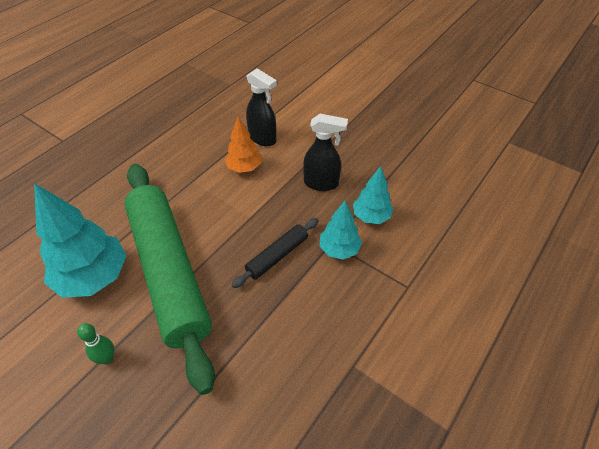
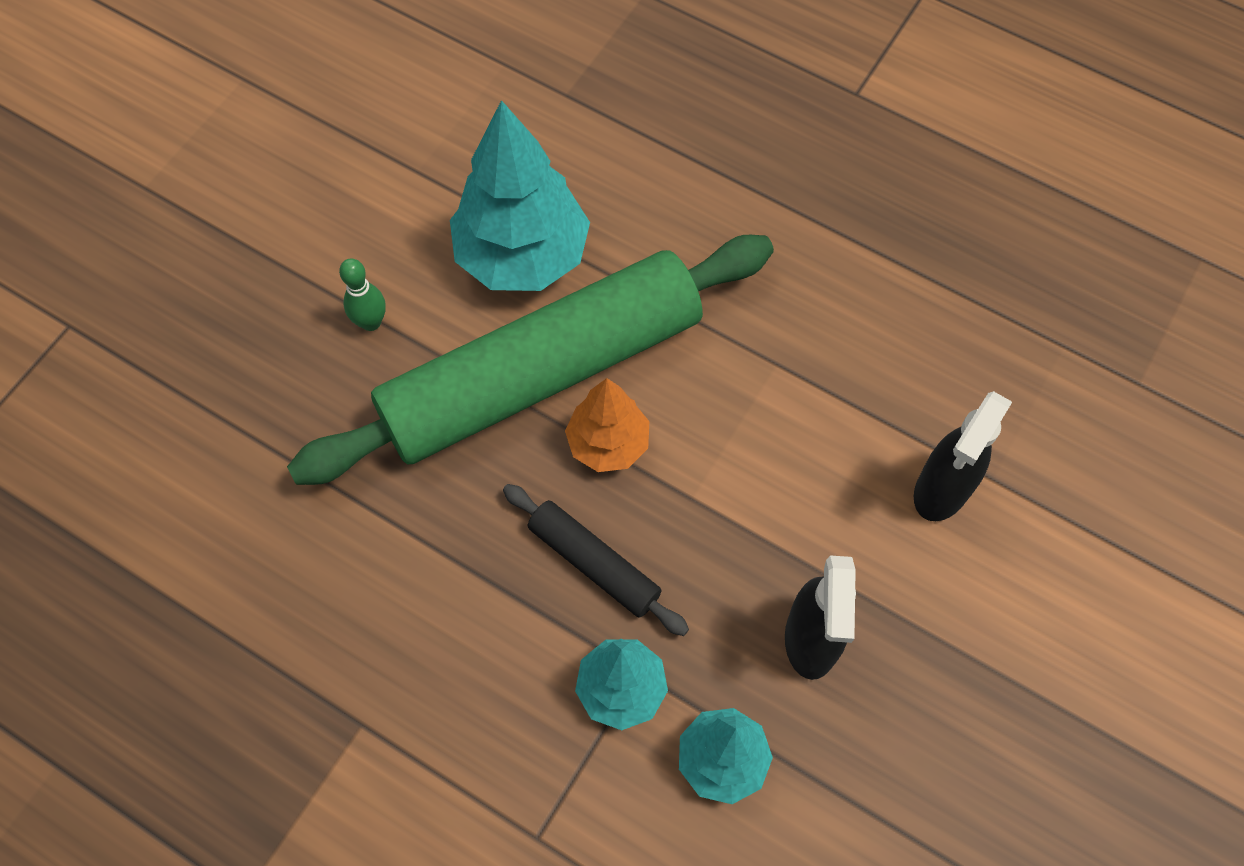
camera: 85 degrees right, 15 degrees up
(244, 168) = (834, 463): orange tree -> orange tree (608, 444)

